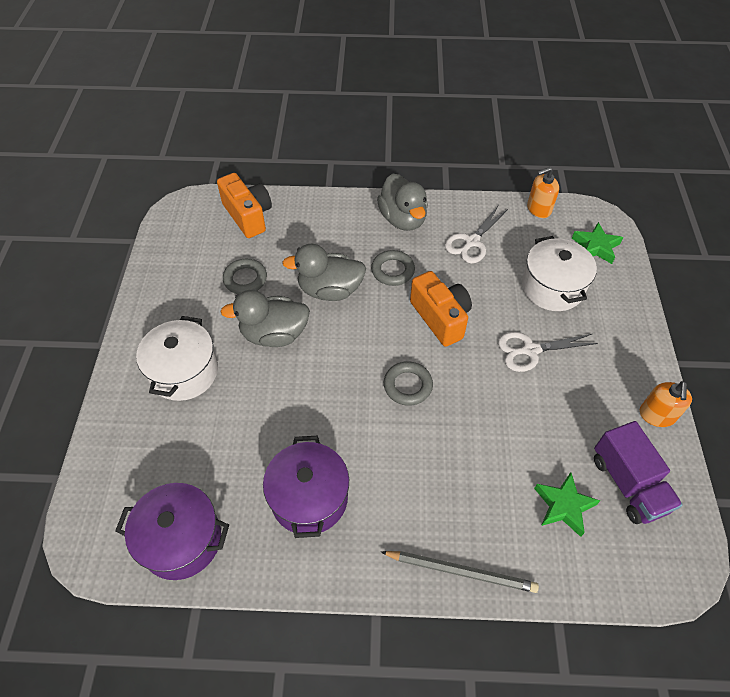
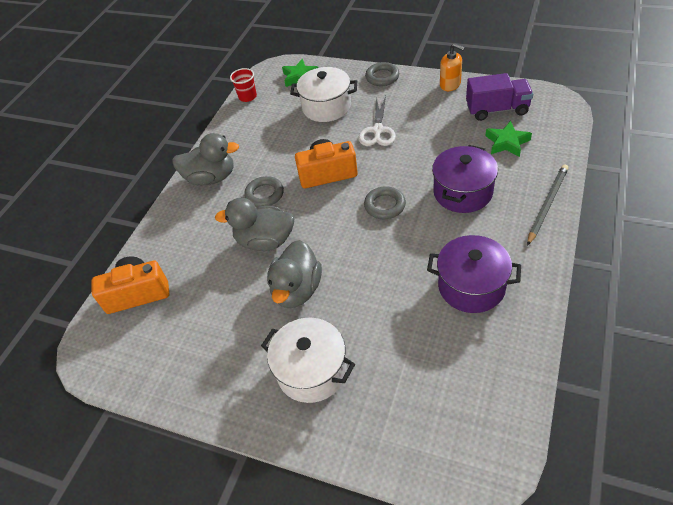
camera: 65 degrees left, 5 degrees down
(181, 540) = (493, 388): purple pot -> purple pot (462, 192)
(245, 279) = (220, 305): grey ring -> grey ring (382, 77)
(330, 290) = (265, 241): grey duck -> grey duck turned 75 degrees clockwise
(471, 242) = (260, 140): white scissors -> none
(538, 209) = (247, 97): orange soap dispenser -> red cup

